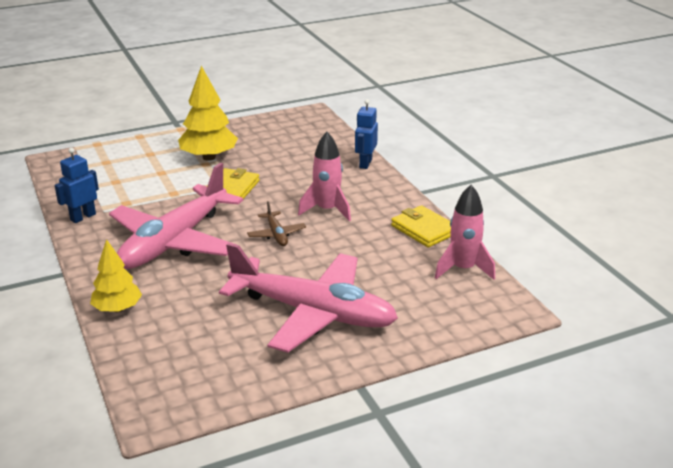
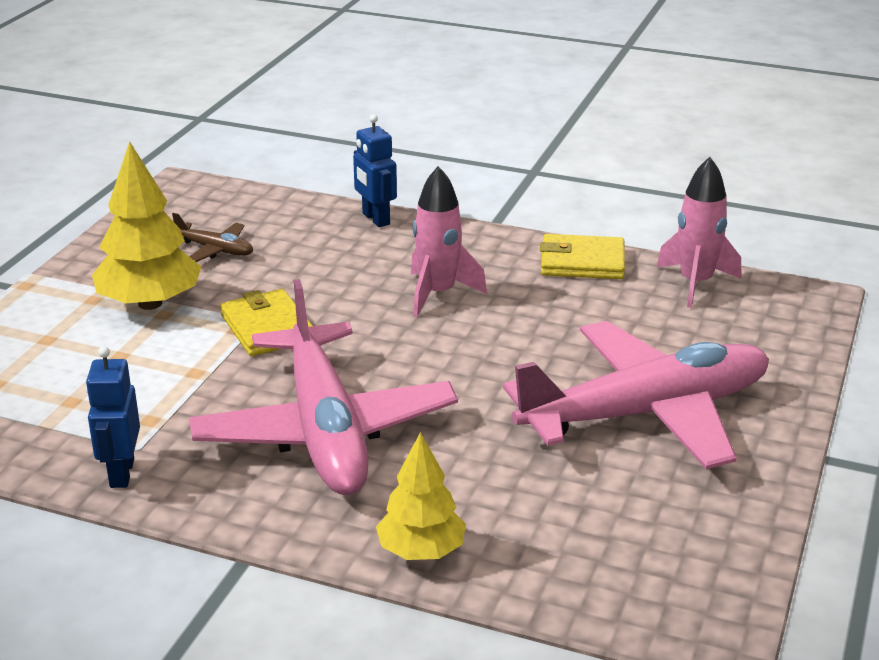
camera: 45 degrees left, 0 degrees up
(276, 234) = (435, 352): brown plane -> brown plane (215, 250)

